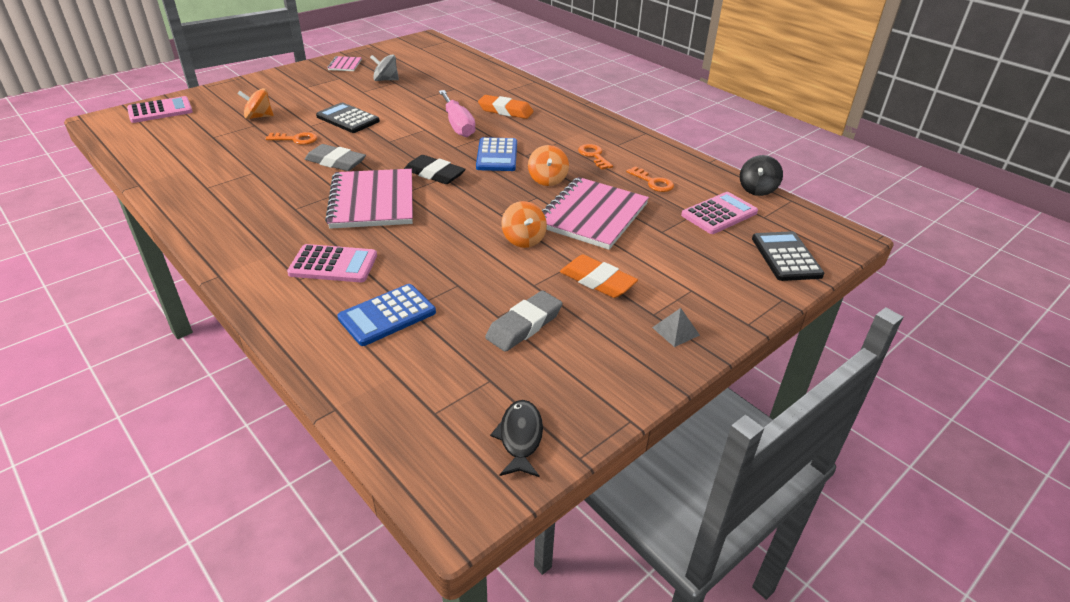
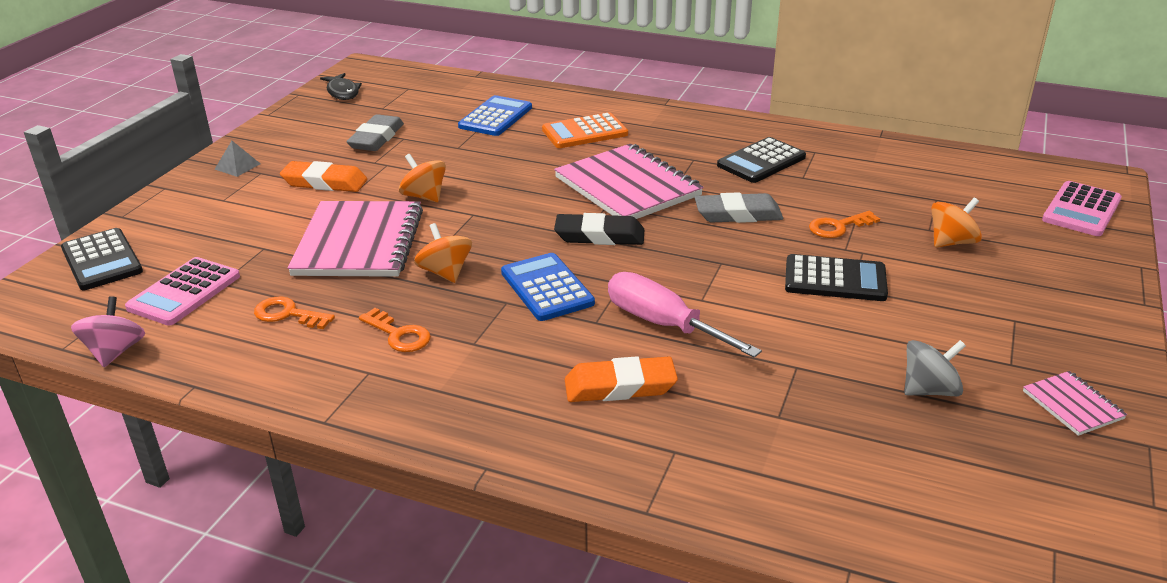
camera: 155 degrees right, 5 degrees down
(255, 191) = (761, 161): none -> black calculator
(333, 265) = (584, 132): pink calculator -> orange calculator
(757, 189) = (115, 352): black spinning top -> pink spinning top

